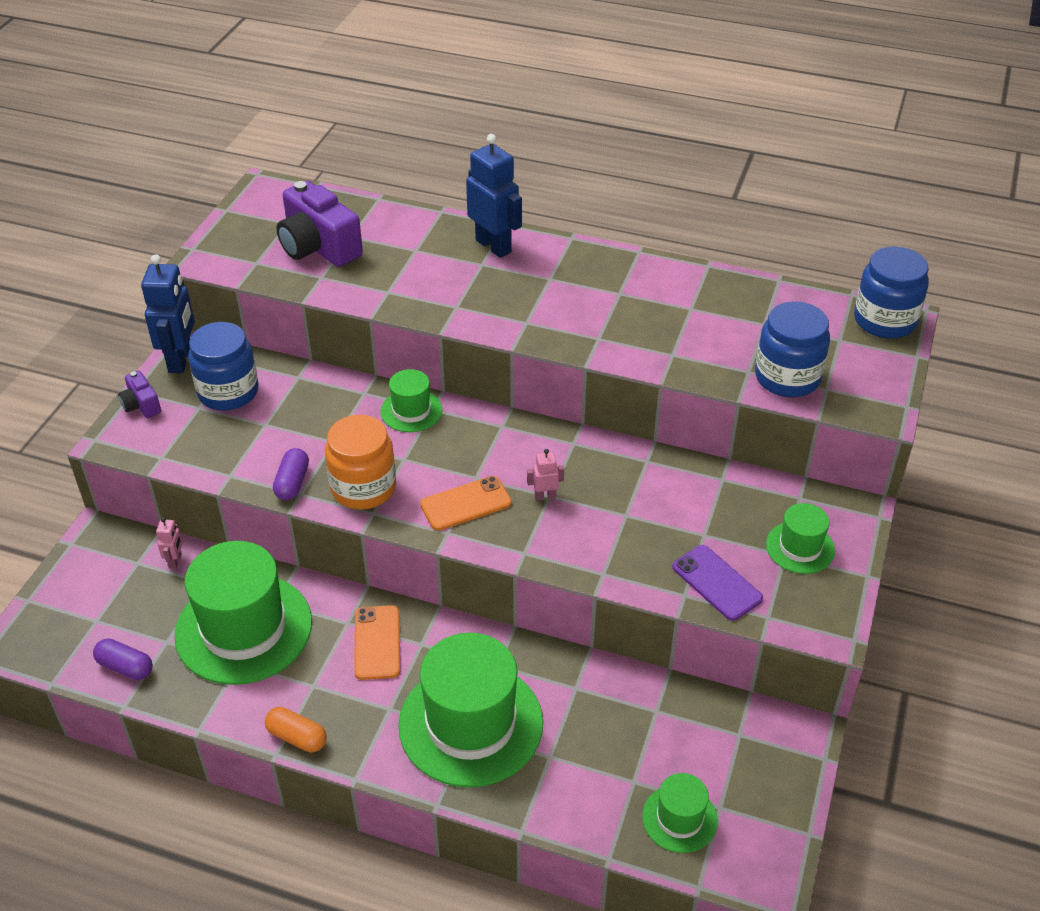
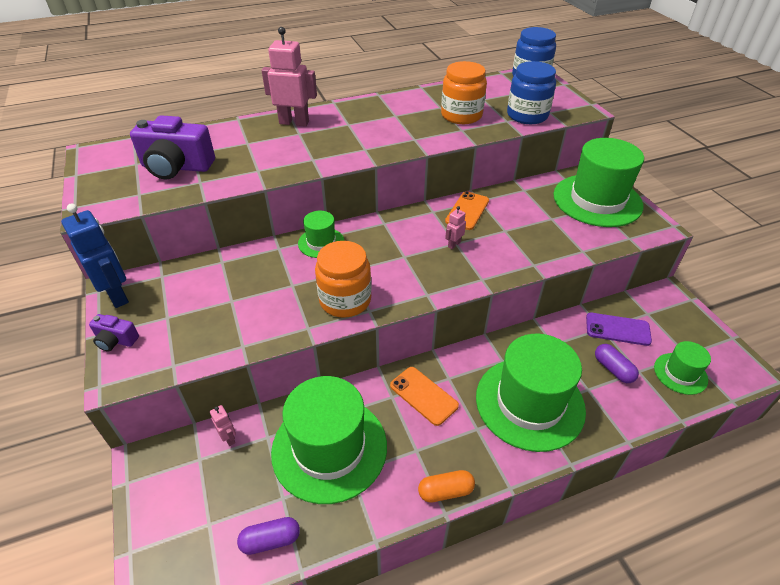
camera: 40 degrees left, 0 degrees up
(228, 392) = (179, 296): blue jar -> none
(292, 483) = (294, 324): purple capsule -> purple capsule (613, 369)
(466, 504) = (417, 273): orange phone -> orange phone (467, 211)
(494, 246) = (294, 122): blue robot -> pink robot
(700, 334) = (461, 115): none -> orange jar
(717, 583) = (588, 236): purple phone -> purple phone (617, 329)
(800, 547) = (597, 200): green hat -> green hat, size x2.04

